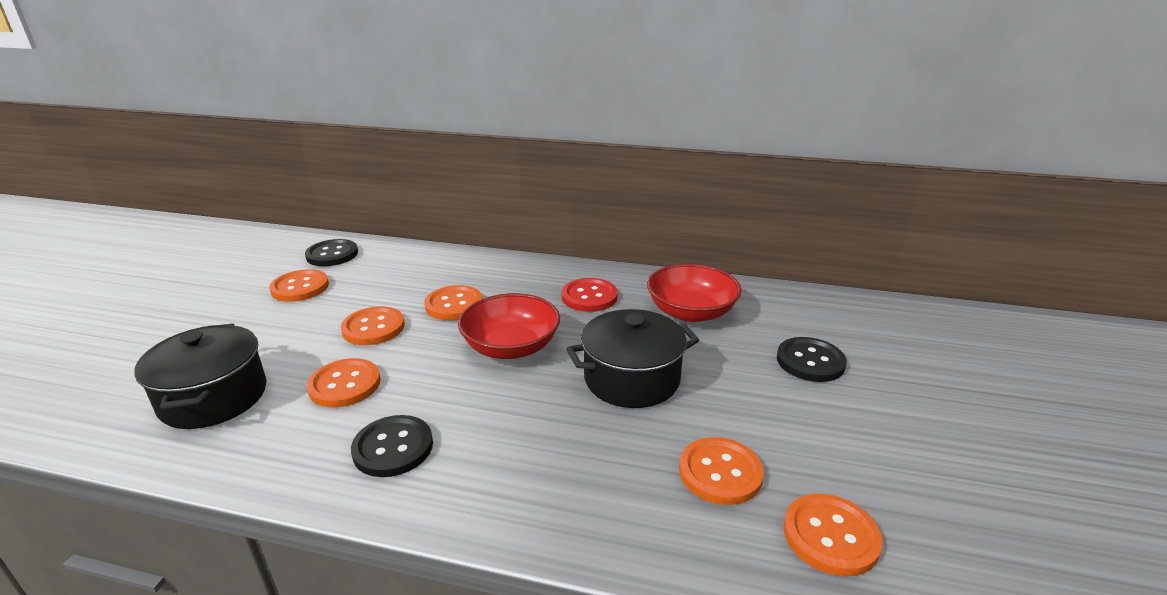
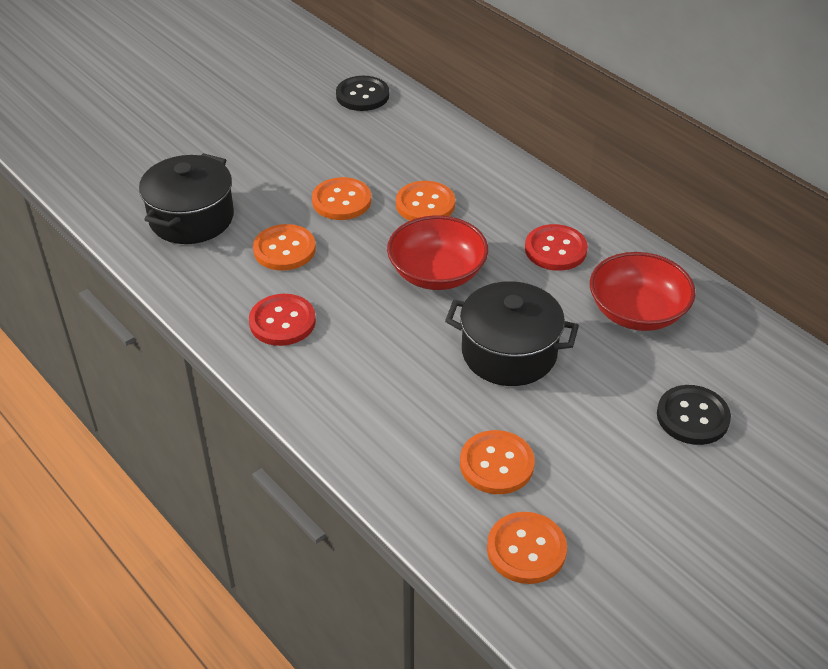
camera: 35 degrees right, 15 degrees up
(300, 287) = (312, 127): orange button -> none
(393, 448) = (282, 322): black button -> red button

